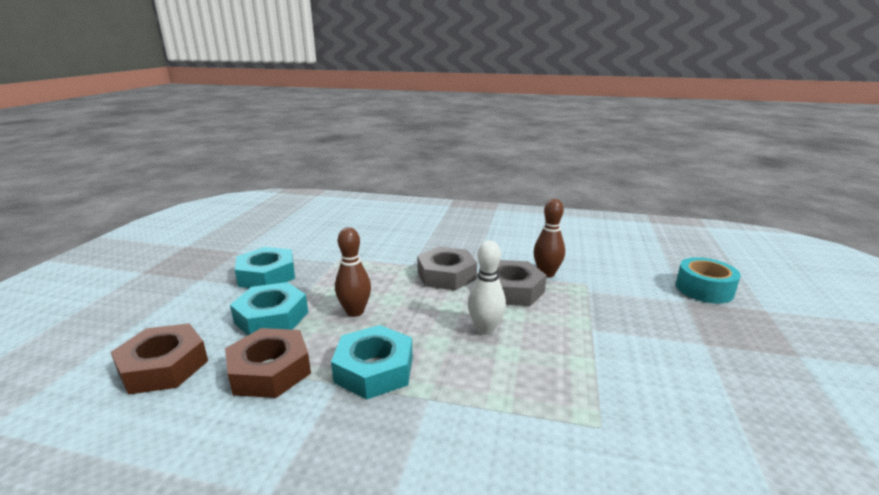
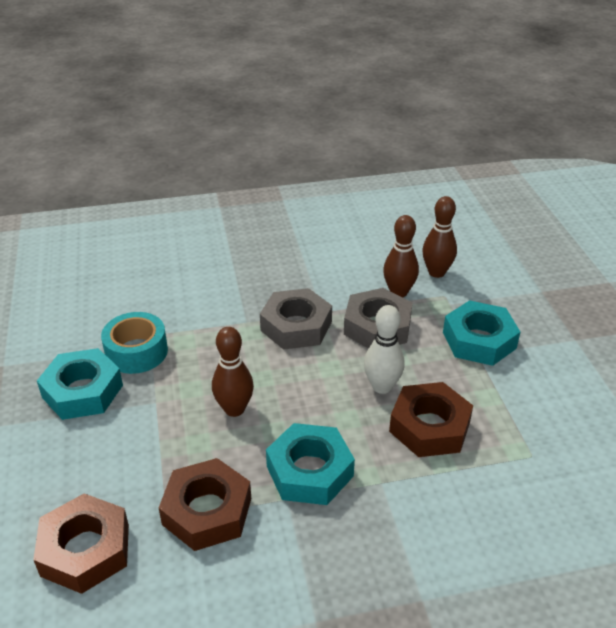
camera: 25 degrees left, 15 degrees up
(271, 317) = (147, 448): turquoise nut -> turquoise nut (479, 340)
(507, 369) = (429, 427): none -> brown nut
(589, 269) = (436, 272): none -> brown bowling pin
(704, 289) = (551, 270): turquoise tape -> turquoise tape (136, 352)

